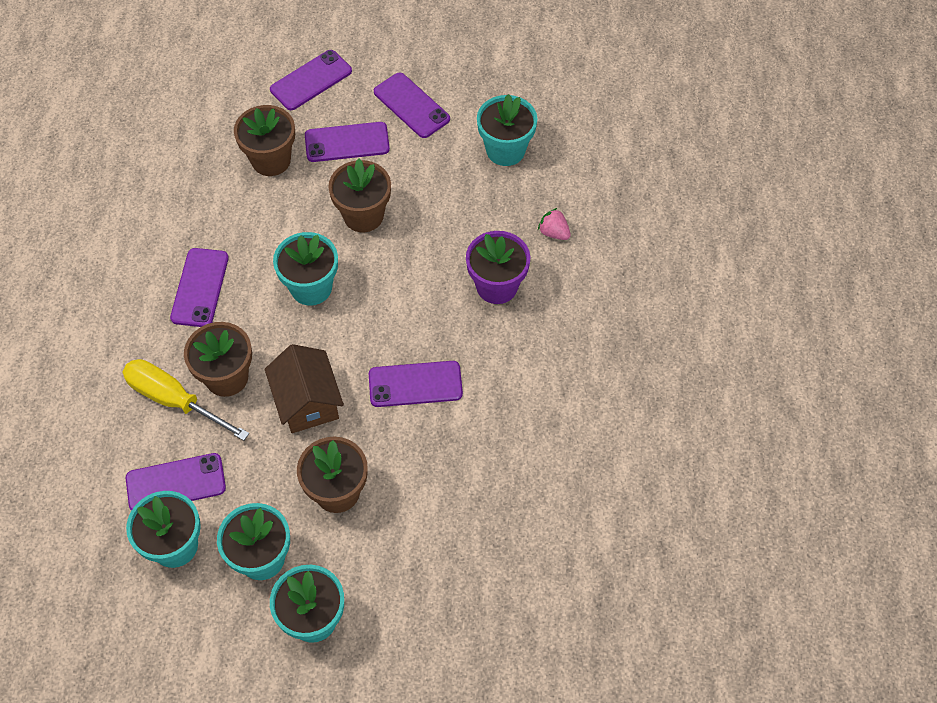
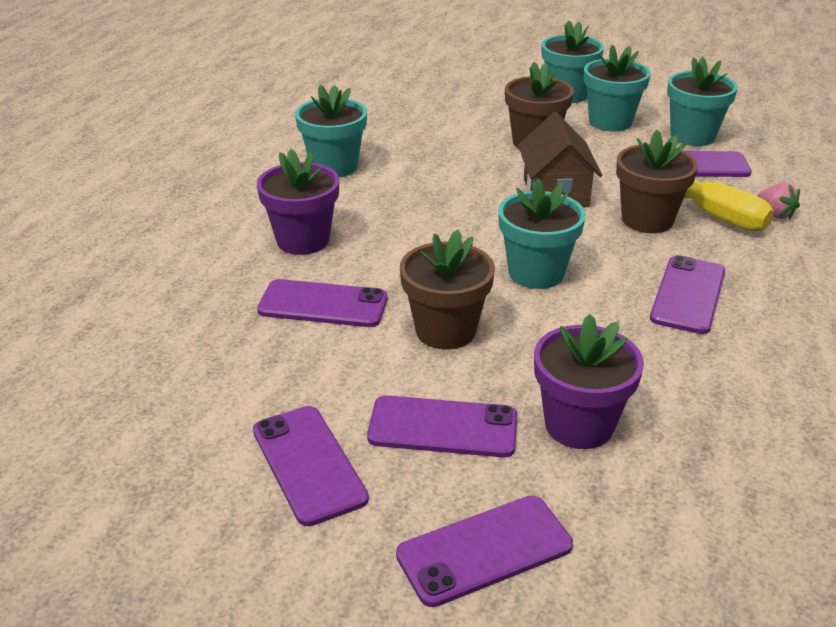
camera: 165 degrees left, 25 degrees down
(271, 160) = (579, 425): brown flower pot -> purple flower pot
(415, 384) = (434, 188): purple phone -> purple phone (323, 304)
(505, 150) = (194, 371): turquoise flower pot -> turquoise flower pot (334, 167)
(554, 233) = (198, 273): pink strawberry -> pink strawberry (775, 214)

